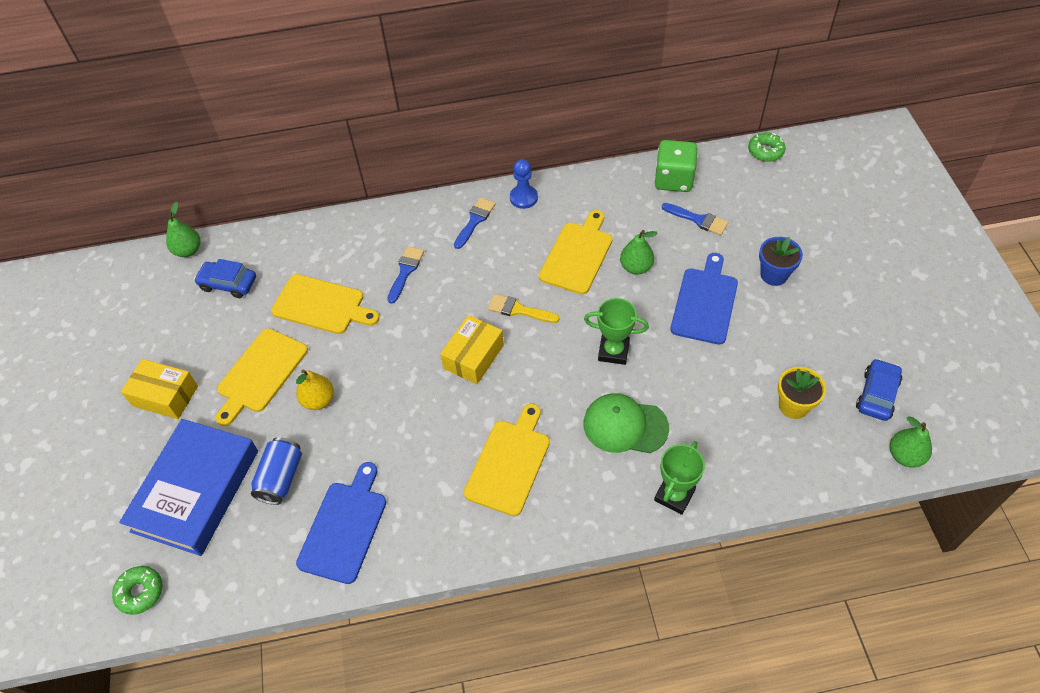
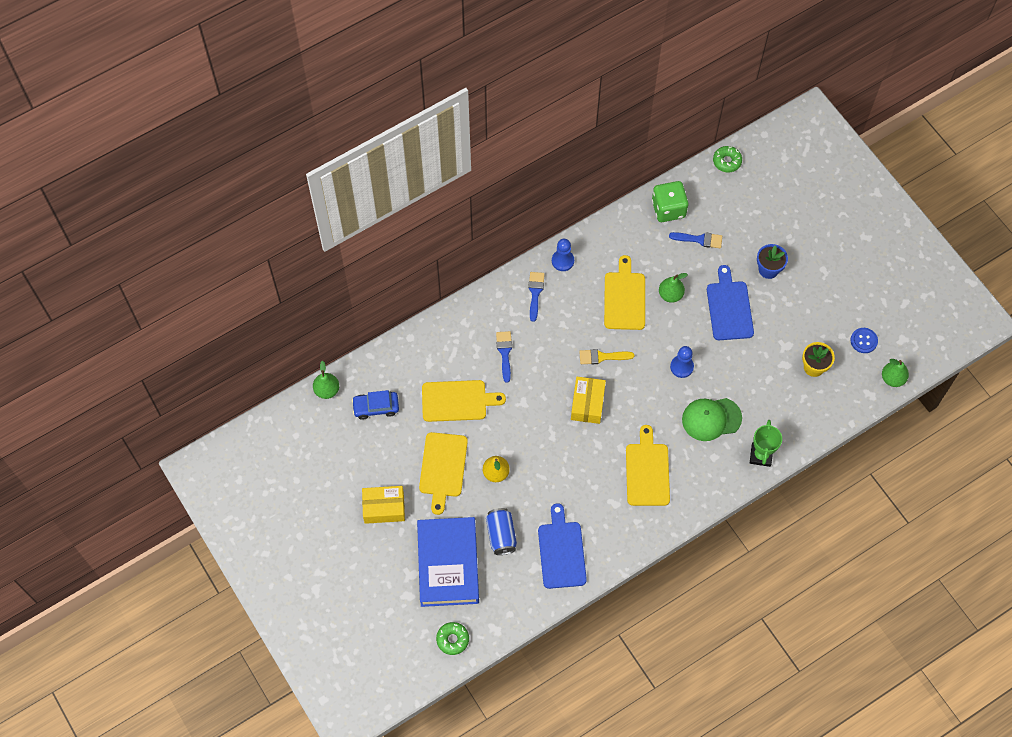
camera: 25 degrees left, 10 degrees up
(613, 351) = (681, 367): green trophy -> blue pawn
(877, 394) = (863, 341): blue car -> blue button

